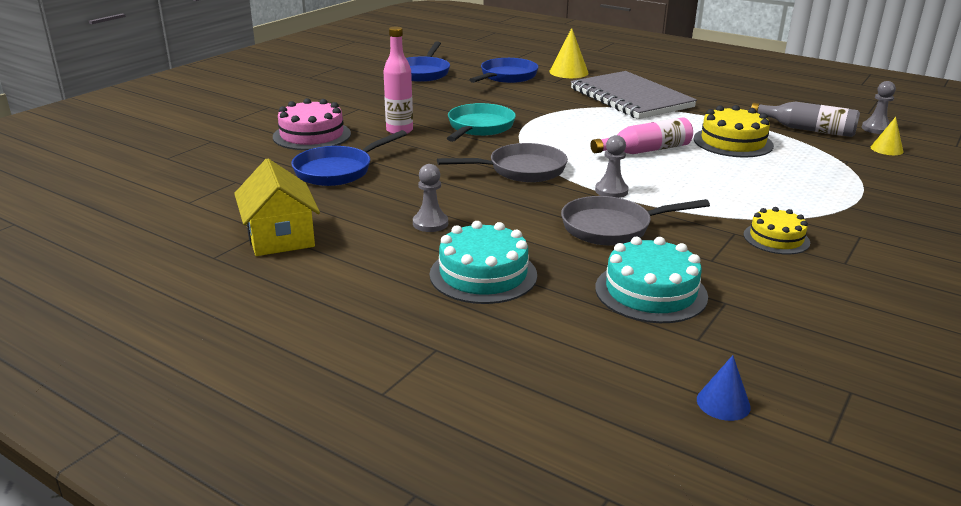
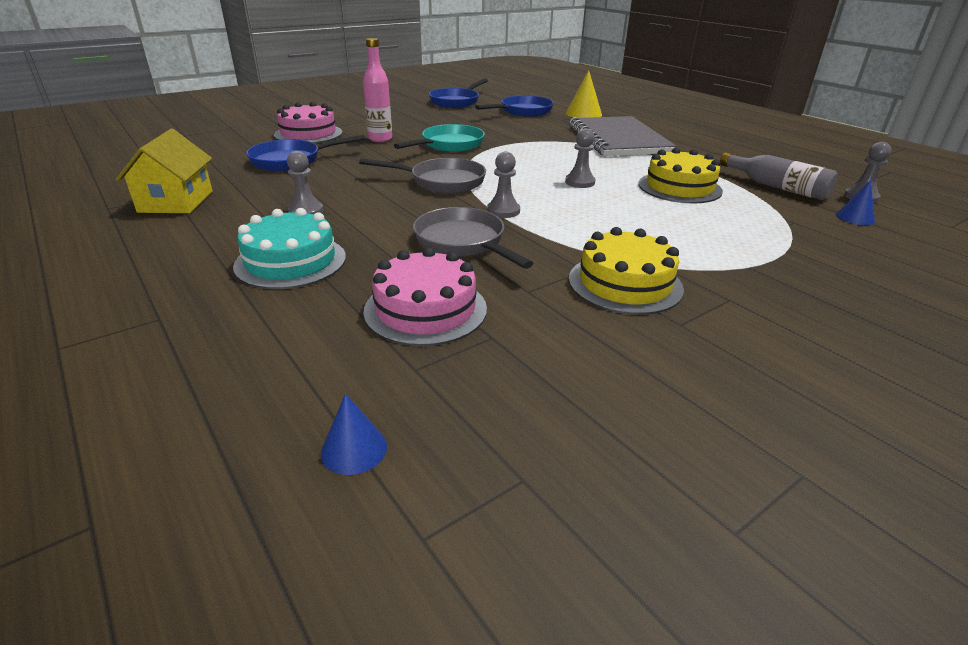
camera: 20 degrees right, 5 degrees up
(612, 227) = (463, 242): grey pan -> grey pan turned 45 degrees clockwise
(645, 150) = (580, 182): pink bottle -> grey pawn
(651, 292) = (425, 309): turquoise cake -> pink cake
(776, 238) = (625, 283): yellow cake -> yellow cake, size x1.55
(886, 149) = (855, 217): yellow cone -> blue cone

